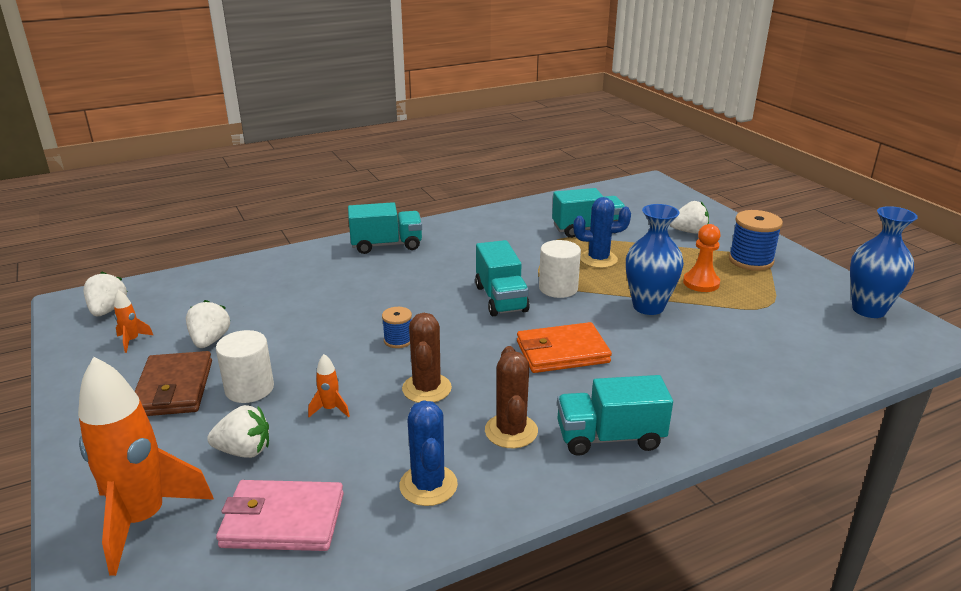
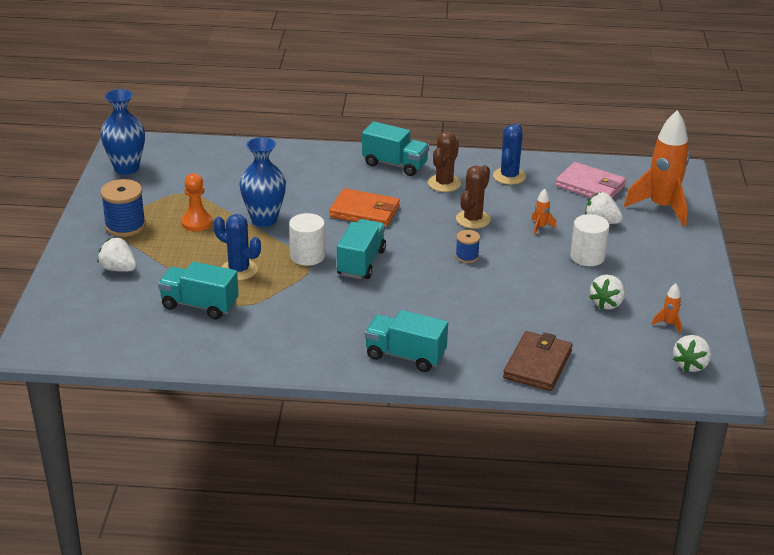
camera: 150 degrees left, 5 degrees up
(174, 388) = (639, 274): brown wallet -> brown wallet (537, 364)

